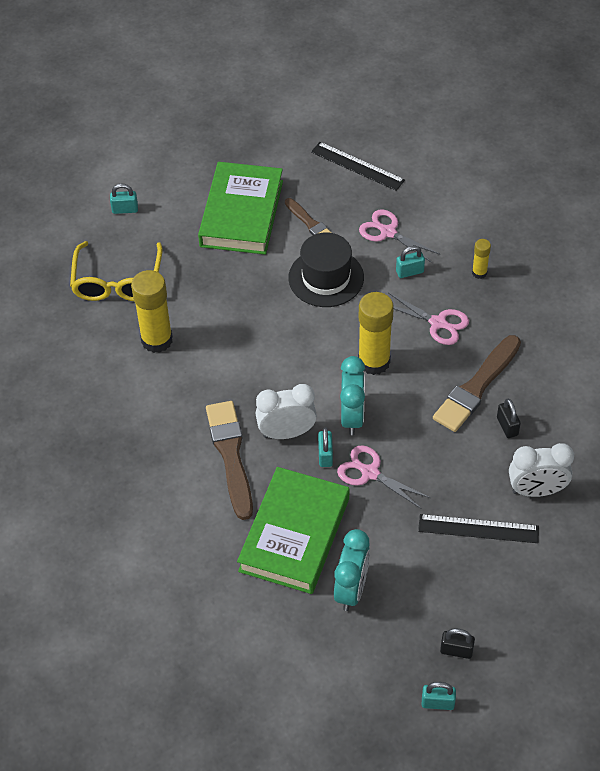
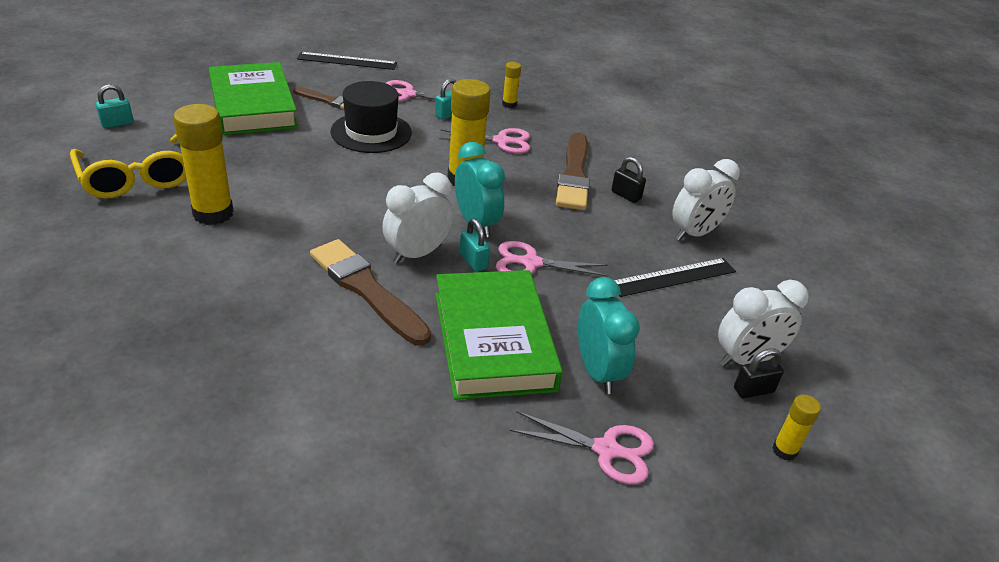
camera: 35 degrees left, 15 degrees down
(314, 650) = (607, 450): none -> pink scissors
(437, 703) = (784, 450): turquoise padlock -> yellow glue stick
(473, 625) = (746, 360): none -> white clock

